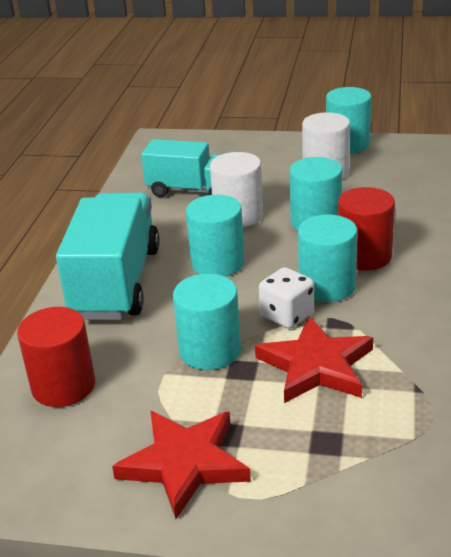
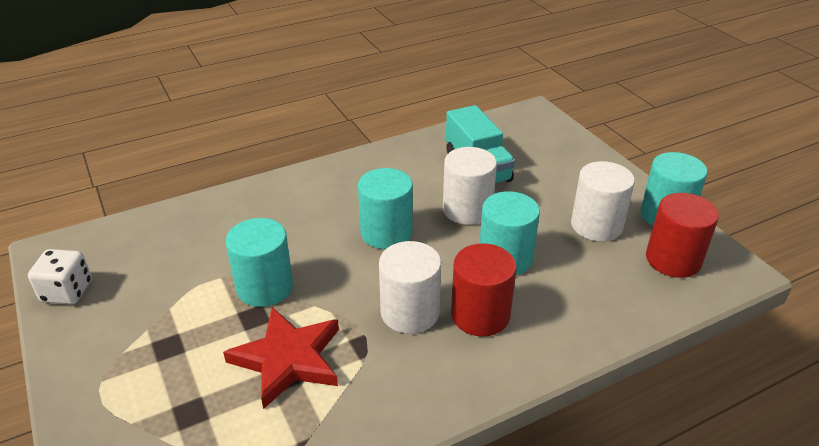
camera: 50 degrees right, 5 degrees up
(63, 386) = (174, 236): red cylinder -> red cylinder (673, 259)
(116, 283) = (314, 196): turquoise truck -> none
(184, 463) = (121, 341): red star -> none
(287, 315) = (346, 307): white dice -> white dice (67, 292)
(327, 286) = (410, 312): turquoise cylinder -> white cylinder

